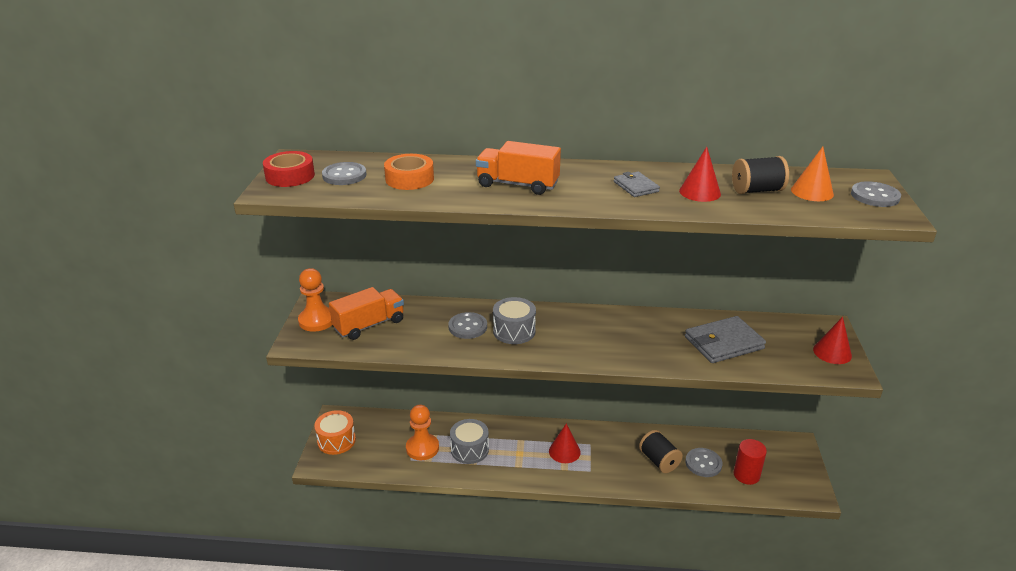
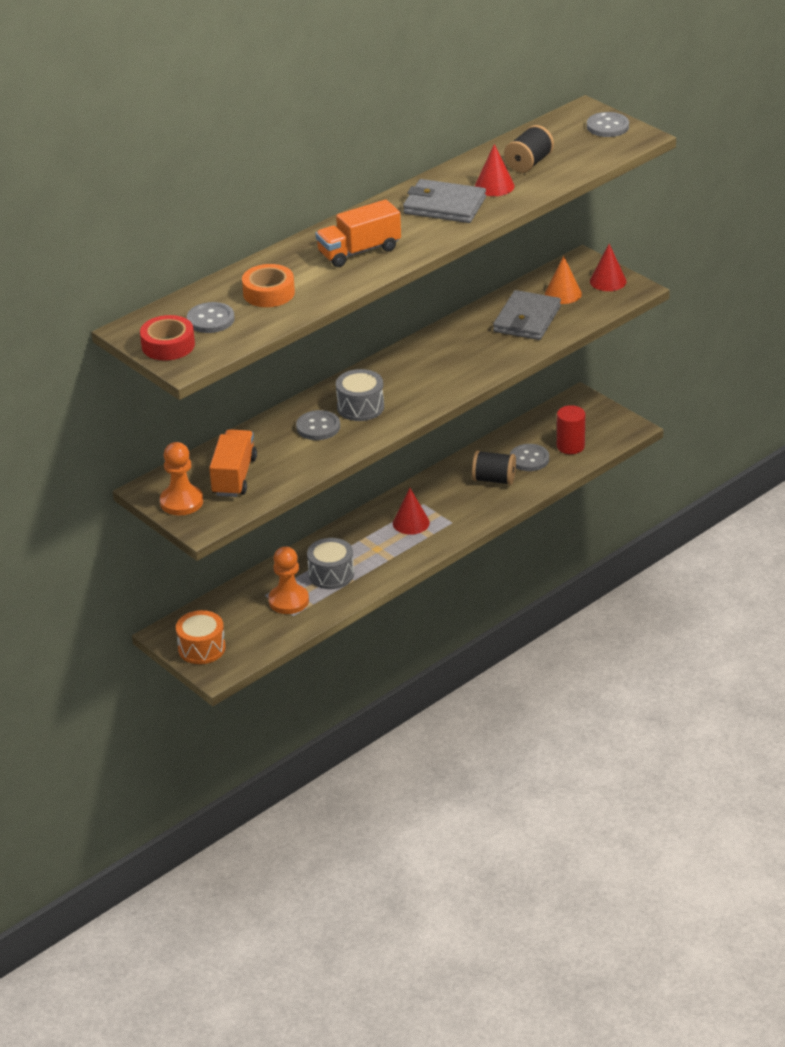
camera: 45 degrees left, 5 degrees up
(636, 186) = (444, 205): grey wallet -> grey wallet, size x1.80
(812, 192) = (565, 144): orange cone -> orange cone (563, 293)

